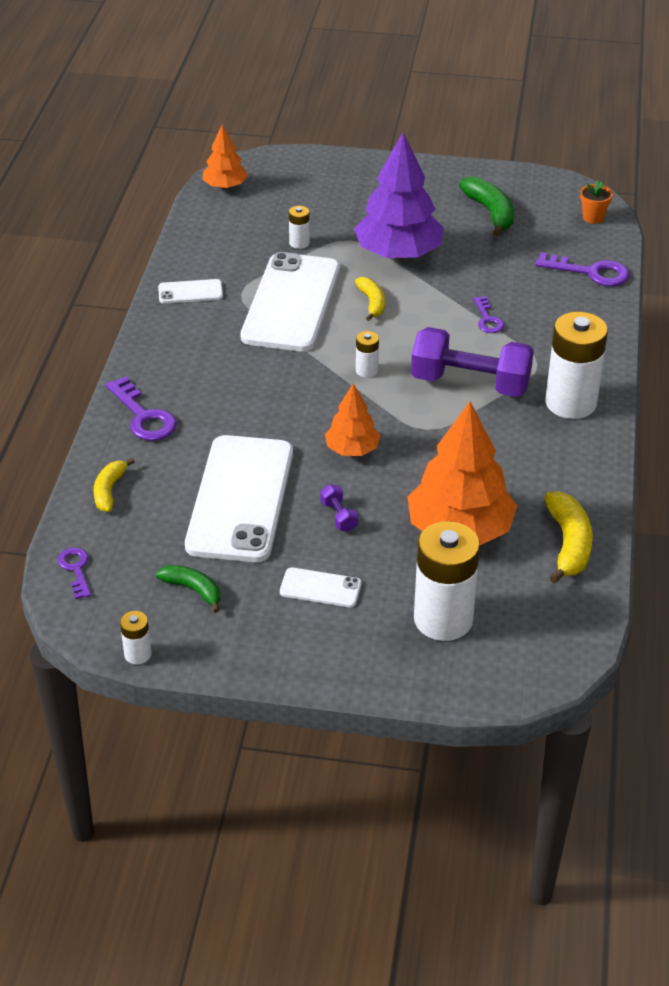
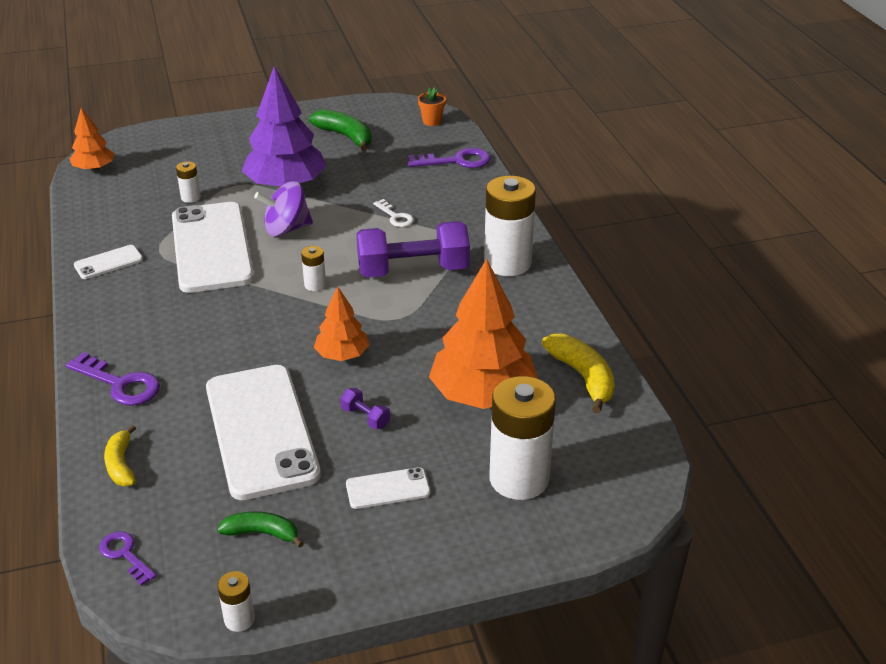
camera: 25 degrees left, 5 degrees down
(372, 303) = (286, 229): yellow banana -> purple spinning top
(488, 319) = (395, 217): purple key -> white key

